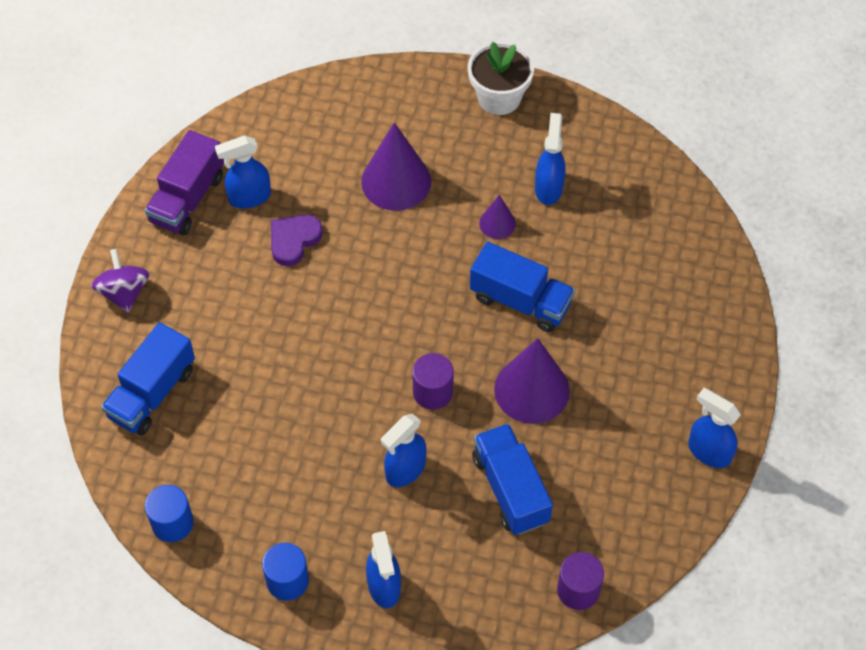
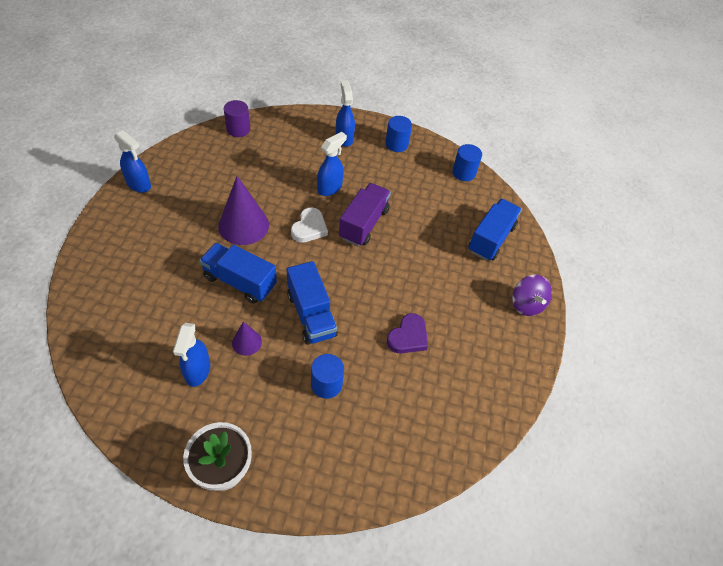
camera: 175 degrees right, 5 degrees down
(187, 199) = (496, 376): purple truck -> purple truck (364, 224)
(249, 197) = (447, 375): blue spray bottle -> none
(396, 181) = (326, 384): purple cone -> blue cylinder
(433, 392) = (309, 228): purple cylinder -> white heart
(510, 489) = (267, 175): blue truck -> blue truck (311, 314)

